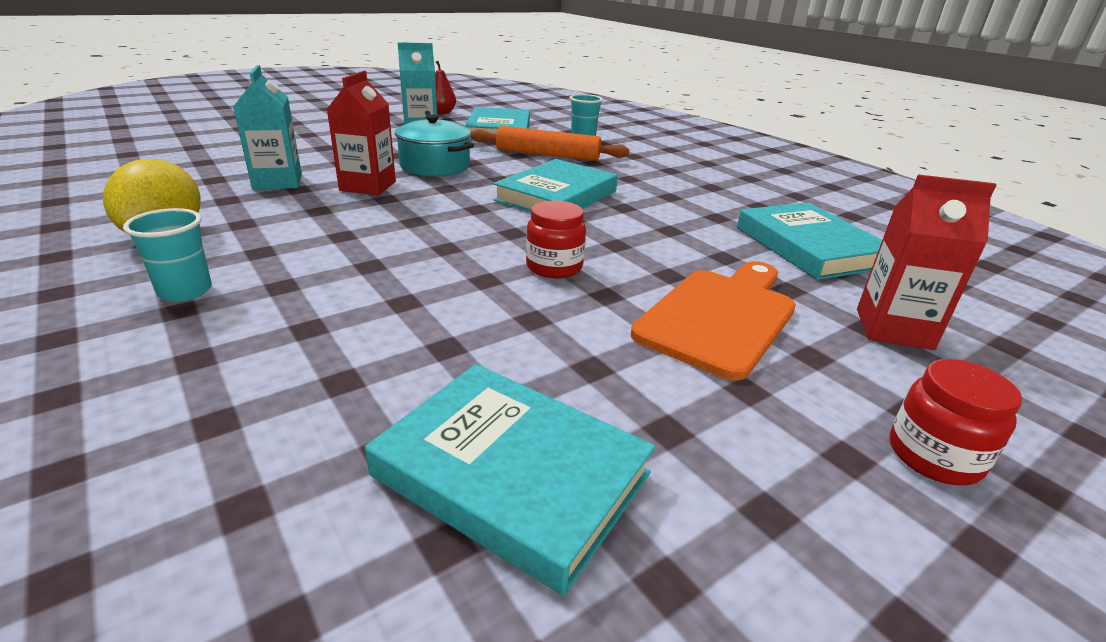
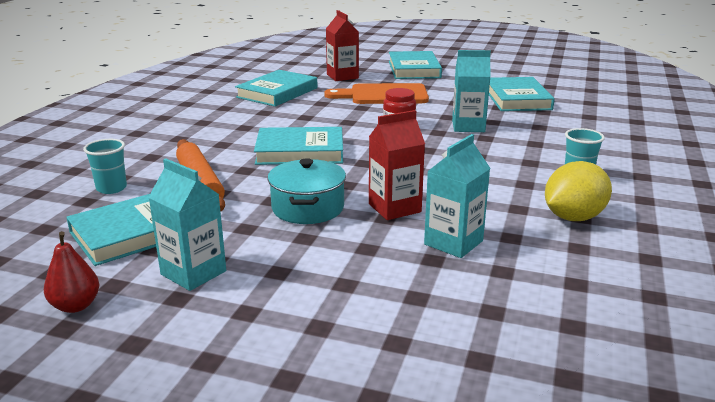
camera: 125 degrees left, 5 degrees down
(464, 312) = (468, 126): none -> turquoise carton
(934, 456) = (414, 69): red jar -> turquoise book

